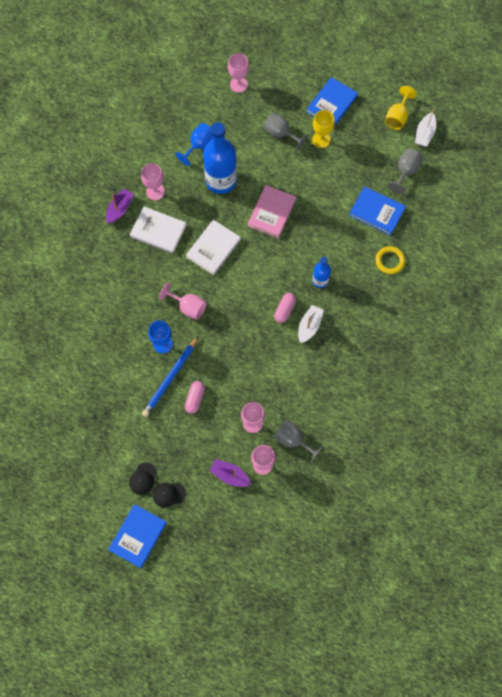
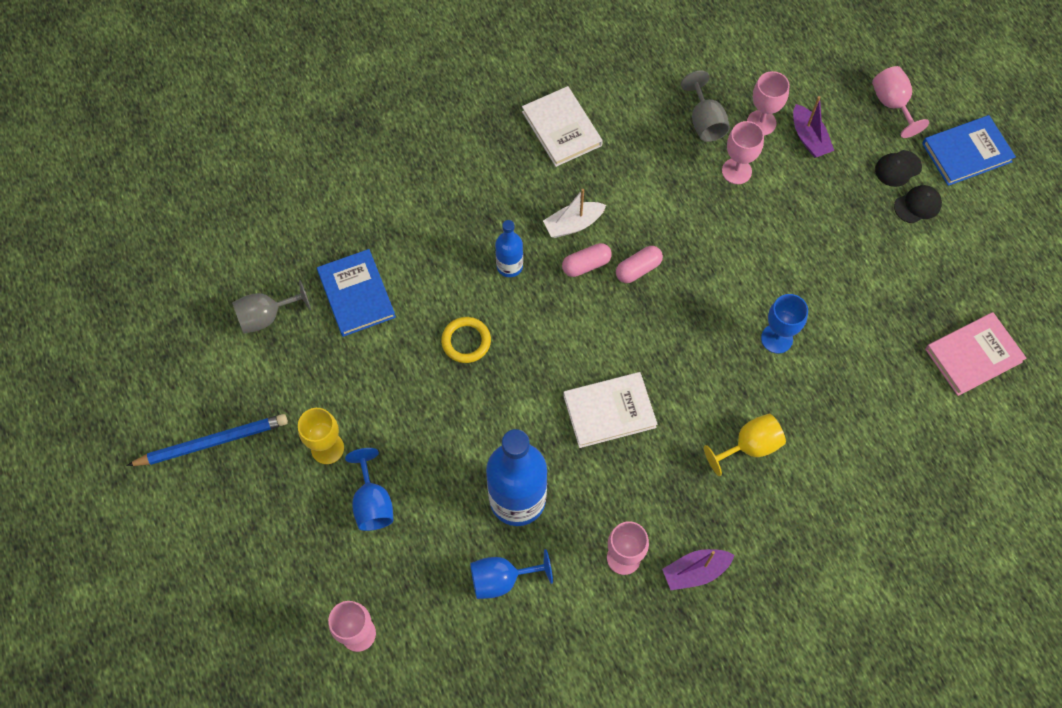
camera: 140 degrees left, 5 degrees down
(158, 231) = (665, 494): white book -> white book (561, 128)
(169, 494) = (898, 168): black cap -> black cap turned 120 degrees clockwise
(170, 378) = (798, 291): blue pencil -> blue pencil (212, 442)
(188, 307) = (706, 359): pink goblet -> pink goblet (892, 104)
(195, 399) = (786, 245): pink capsule -> pink capsule (638, 269)
(272, 212) = (489, 399): pink book -> pink book (973, 355)
(280, 133) = (372, 503): grey goblet -> blue goblet
(332, 104) = (260, 489): blue book -> none
(389, 261) = (402, 225): yellow ring -> yellow ring (466, 341)
(397, 117) = (197, 397): yellow goblet -> yellow goblet (750, 446)
(424, 134) = (188, 346): white boat -> none

